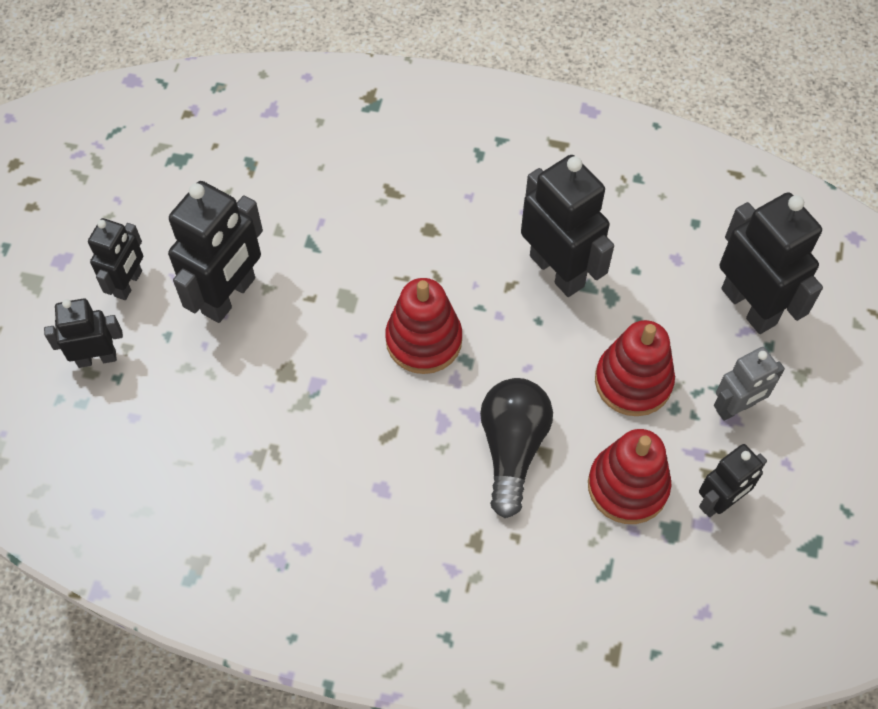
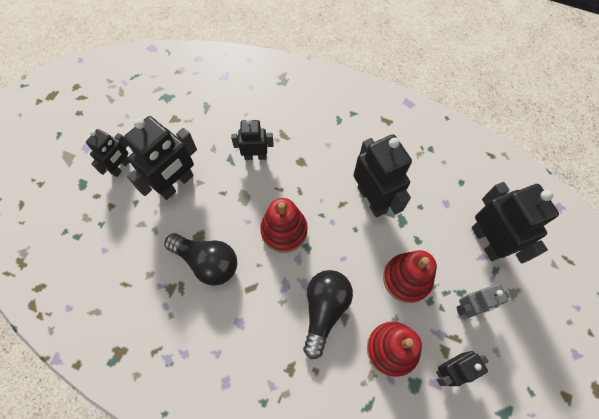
camera: 10 degrees right, 5 degrees up
(97, 358) = (92, 210): black robot -> black robot (255, 156)
(309, 407) = (207, 262): none -> black light bulb

